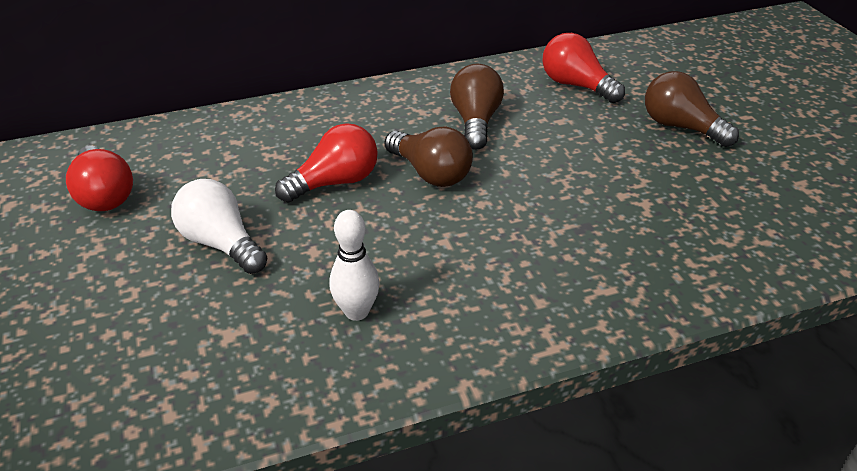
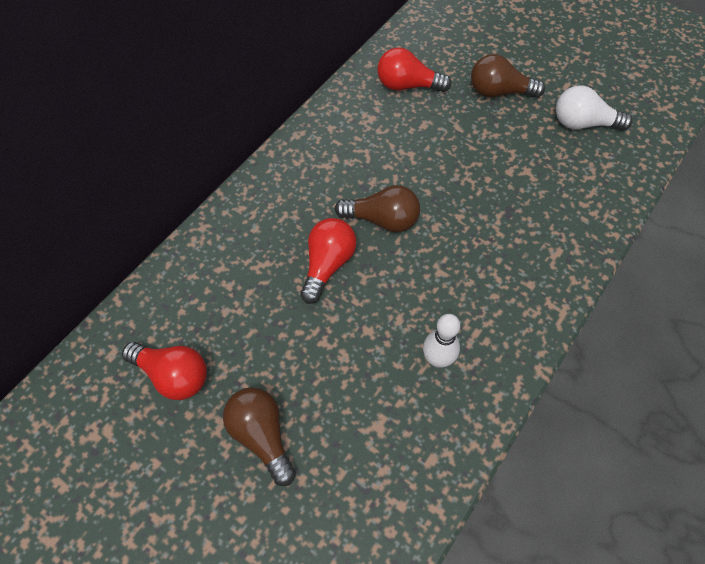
camera: 35 degrees left, 20 degrees up
(221, 243) = (302, 363): white light bulb -> white light bulb (583, 123)
(475, 121) = (371, 156): brown light bulb -> brown light bulb (262, 436)

